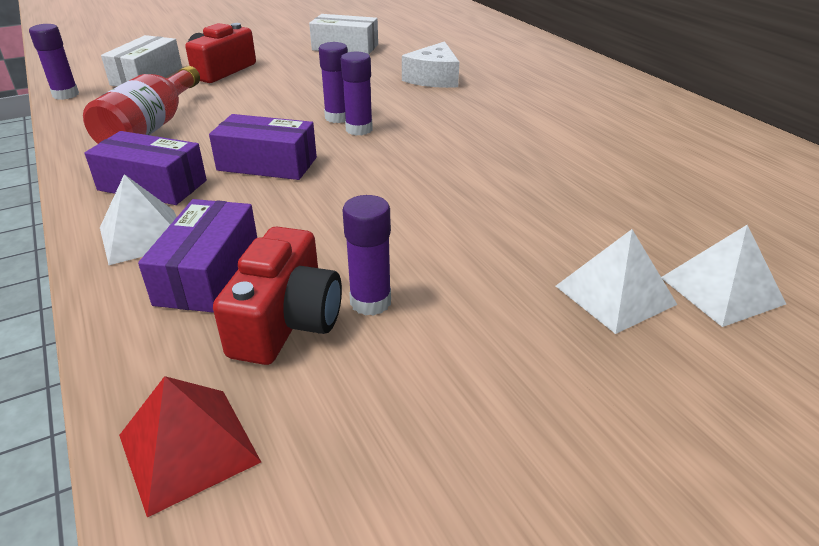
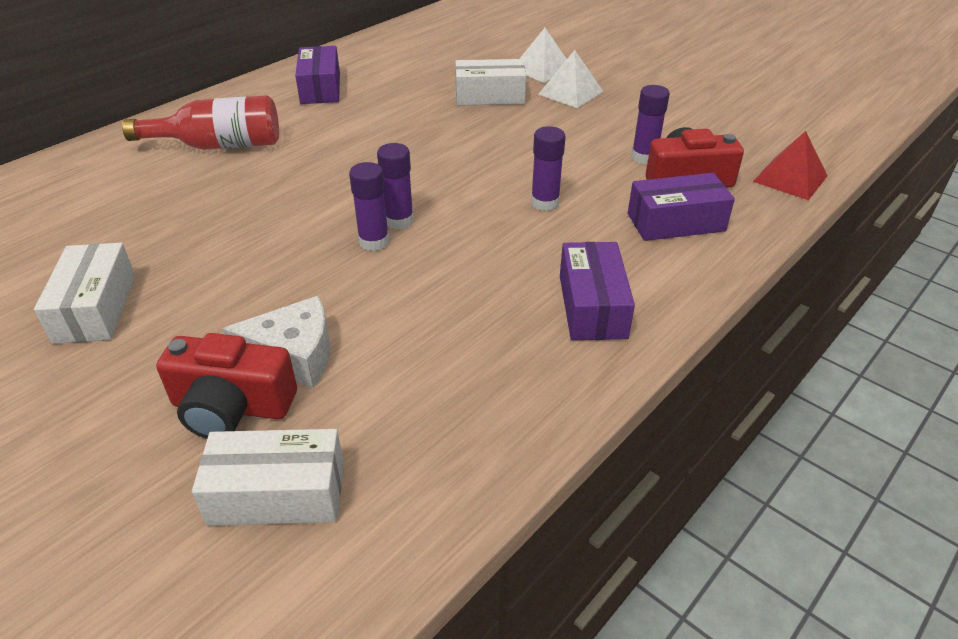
camera: 110 degrees left, 5 degrees up
(66, 95) = (399, 561): purple glue stick -> purple glue stick (545, 203)
(143, 236) = (665, 272): white pyramid -> none
(151, 128) = (470, 377): red bottle -> red bottle (219, 145)
(267, 164) = (505, 252): purple box -> purple box (320, 88)
(433, 78) = (229, 206): white cheese -> white cheese (293, 355)
(614, 220) = (489, 96): none -> white box

